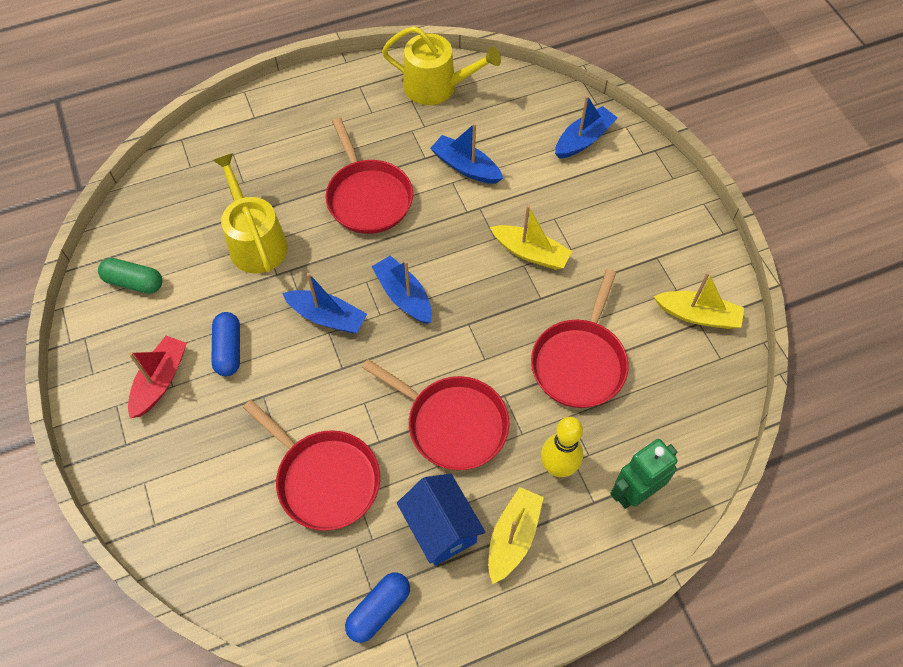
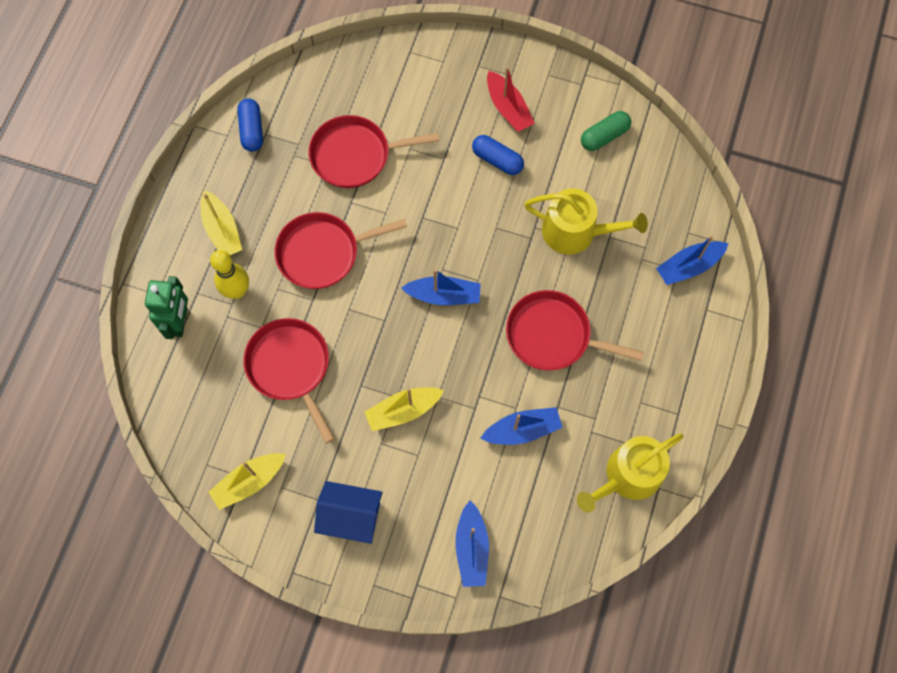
camera: 130 degrees right, 10 degrees up
(327, 317) = (470, 235): blue boat -> blue boat (688, 266)
(441, 528) = (265, 196): blue house -> blue house (351, 517)

